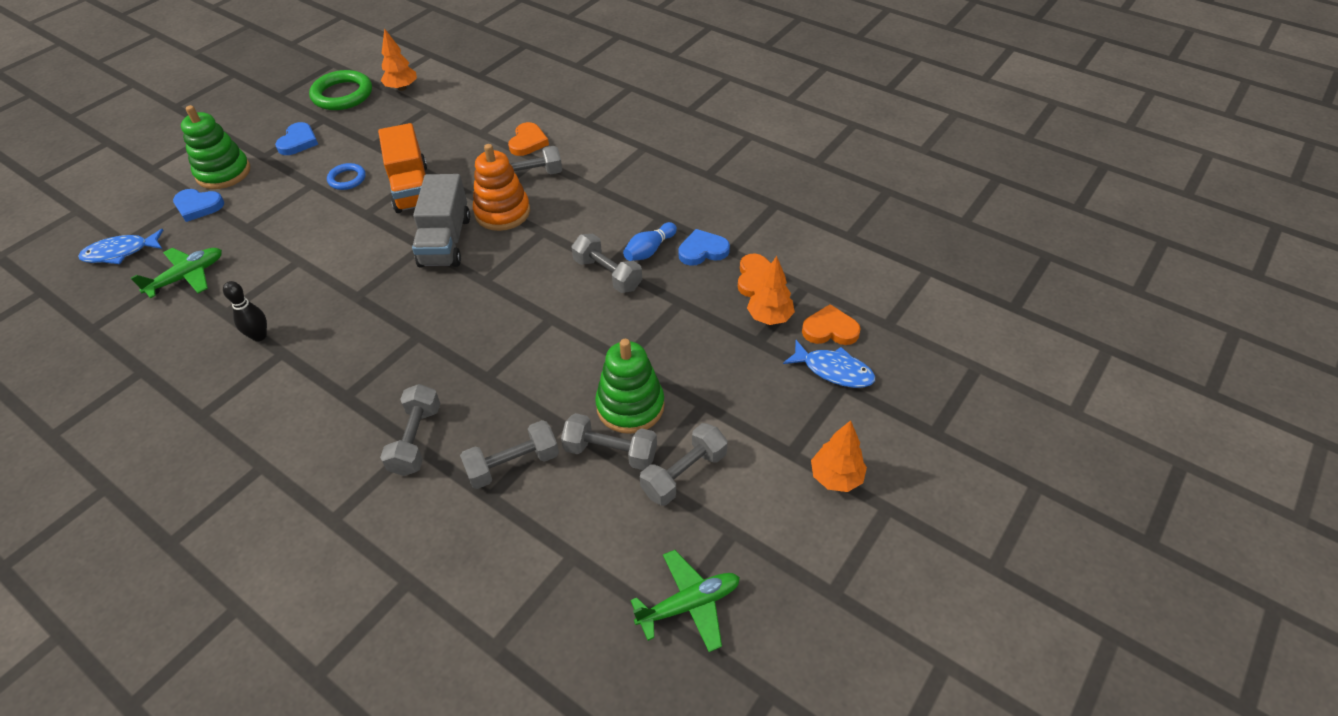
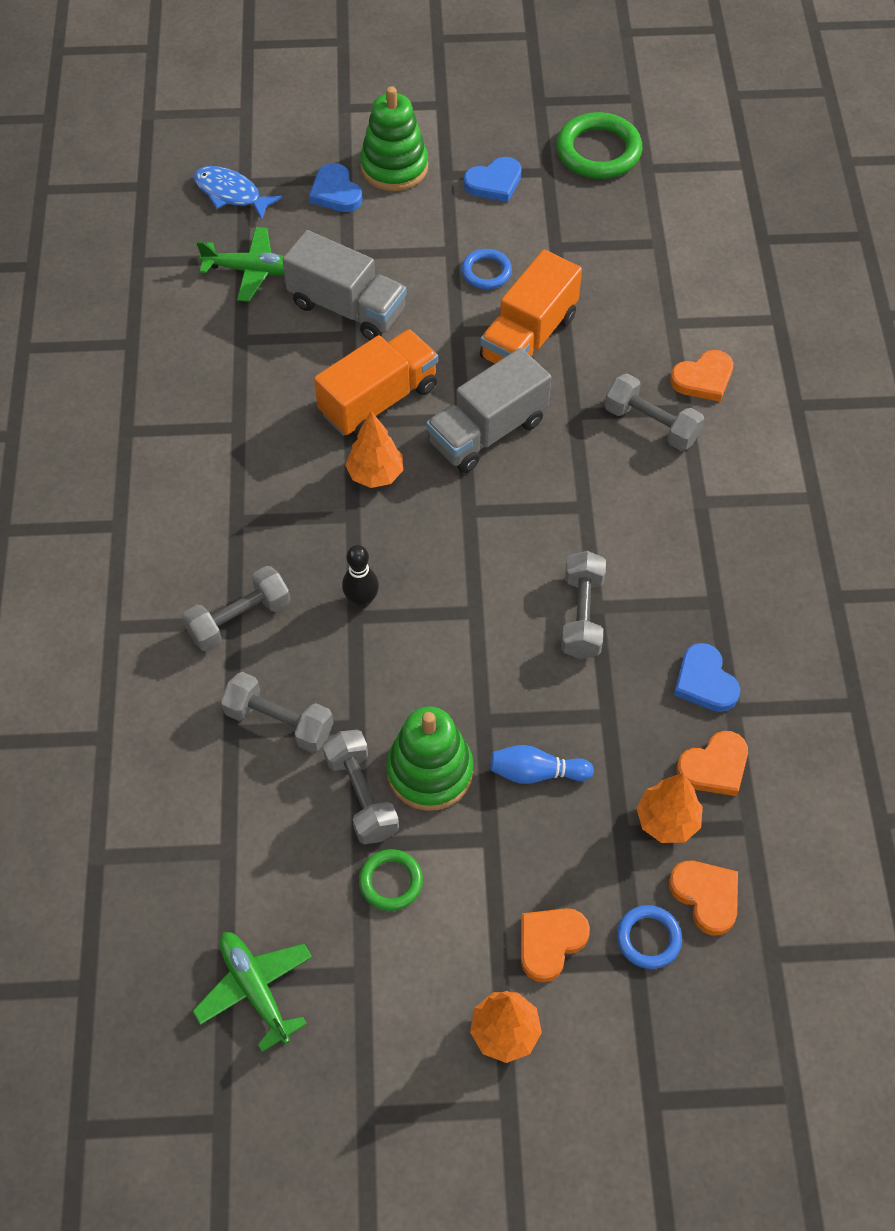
camera: 50 degrees right, 10 degrees up
(259, 336) = (239, 391): black bowling pin -> black bowling pin (361, 600)
(280, 250) = (347, 308): none -> grey truck
(360, 274) = (378, 400): none -> orange truck
(402, 88) = (664, 191): orange tree -> orange tree (375, 474)
(502, 212) = (575, 446): orange stacking toy -> none
(649, 250) = (654, 628): blue bowling pin -> blue bowling pin (536, 772)
(684, 474) = (391, 881): grey dumbbell -> green ring
(689, 604) = (255, 989): green plane -> green plane turned 150 degrees counterclockwise
(702, 250) = (705, 681): blue heart -> blue heart turned 150 degrees counterclockwise
(797, 418) = (550, 943): none -> orange heart
(833, 370) = (648, 938): blue fish -> blue ring

